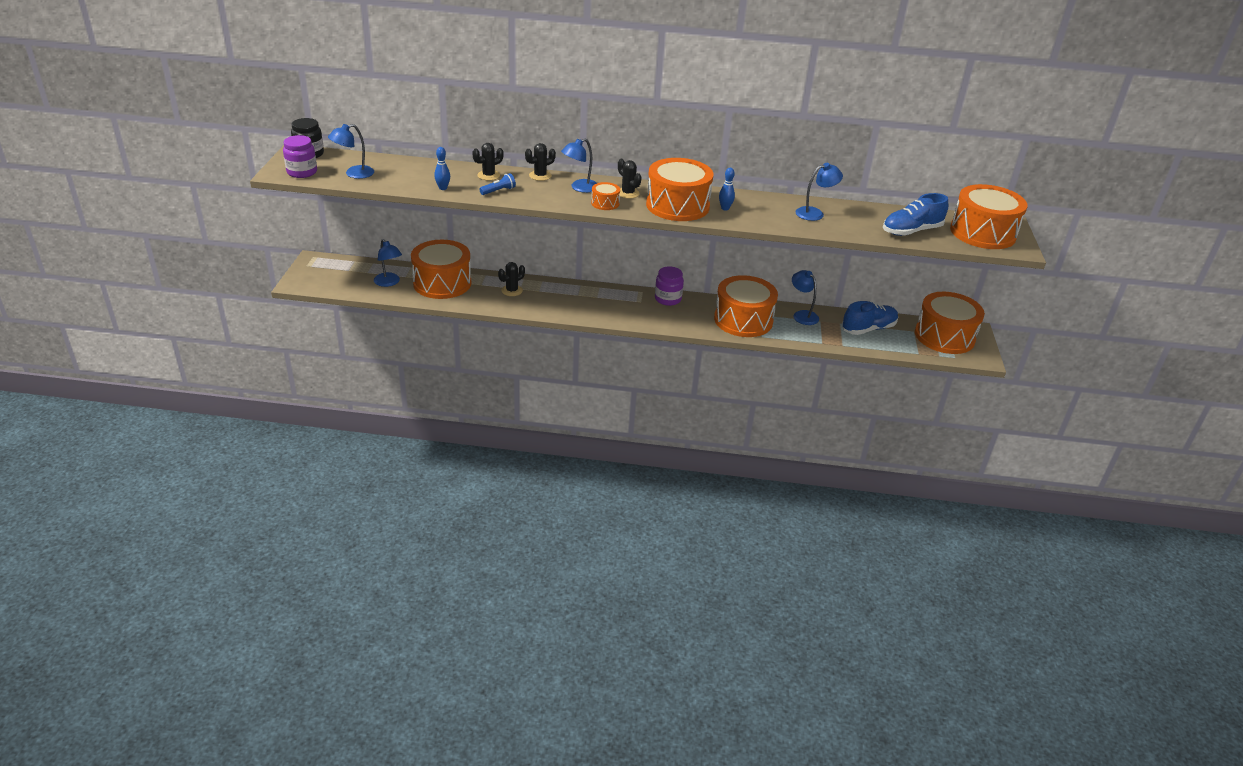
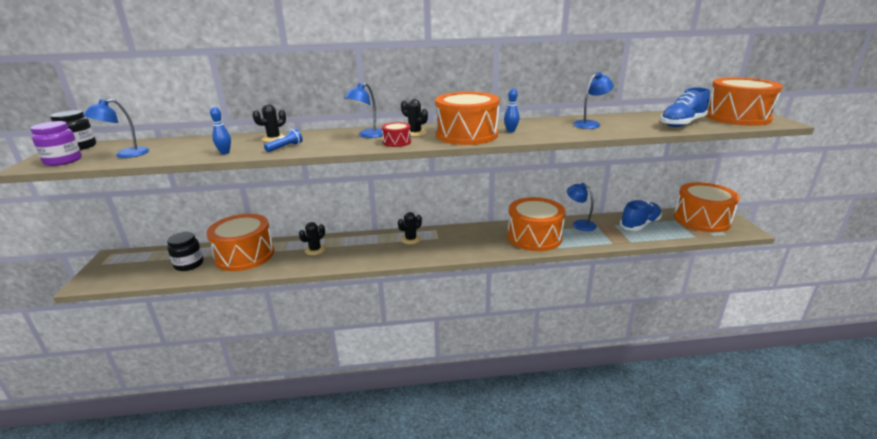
camera: 10 degrees left, 10 degrees down
(389, 283) = (189, 264): blue lamp -> black jar
(540, 176) = (326, 132): black cactus -> black cactus (411, 239)
(605, 203) = (397, 142): orange drum -> red drum
(668, 299) = (460, 232): purple jar -> none

